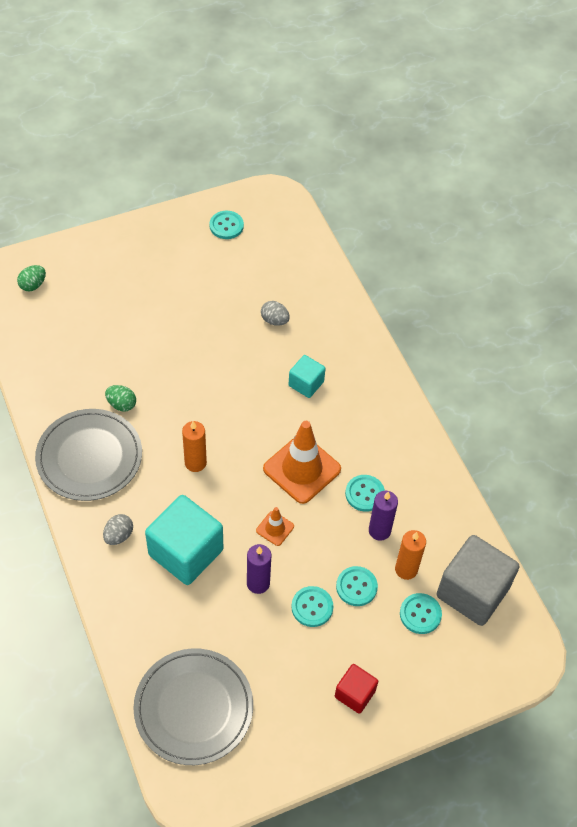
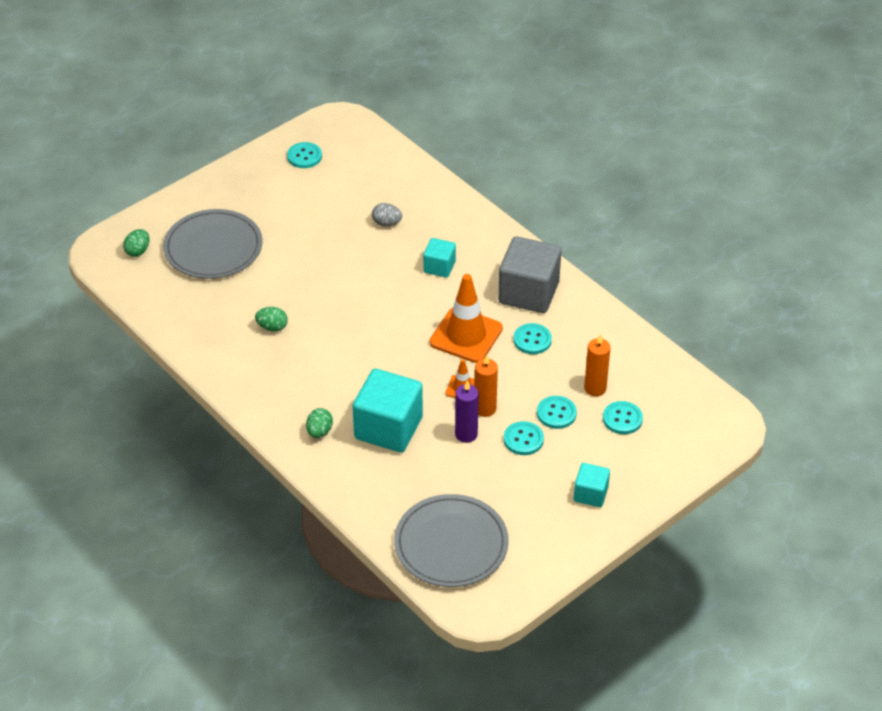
camera: 15 degrees left, 10 degrees down
(89, 457) = (262, 377): grey plate -> grey plate (213, 248)
(119, 535) = (319, 431): grey egg -> green egg
(195, 463) = (364, 356): orange candle -> orange candle (485, 409)
(355, 694) = (590, 494): red cube -> turquoise cube
(379, 530) = (558, 365): purple candle -> none
(472, 592) = (661, 390): grey cube -> grey cube (528, 293)

